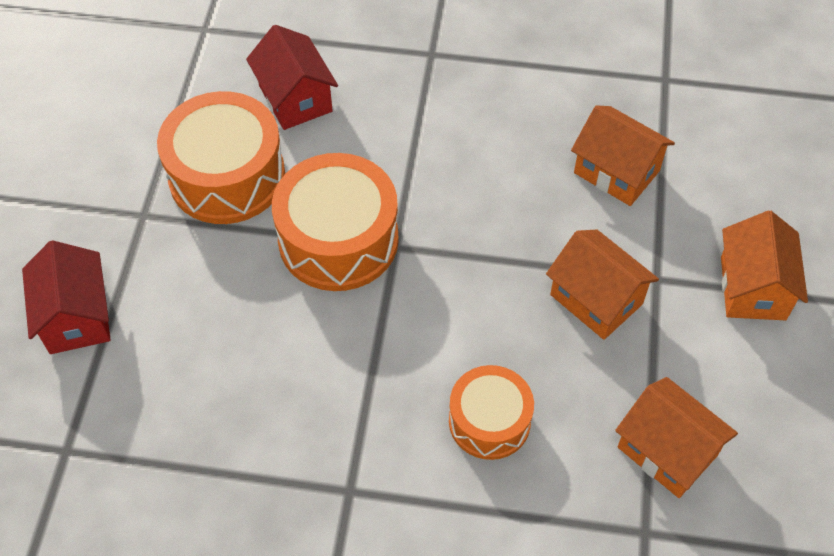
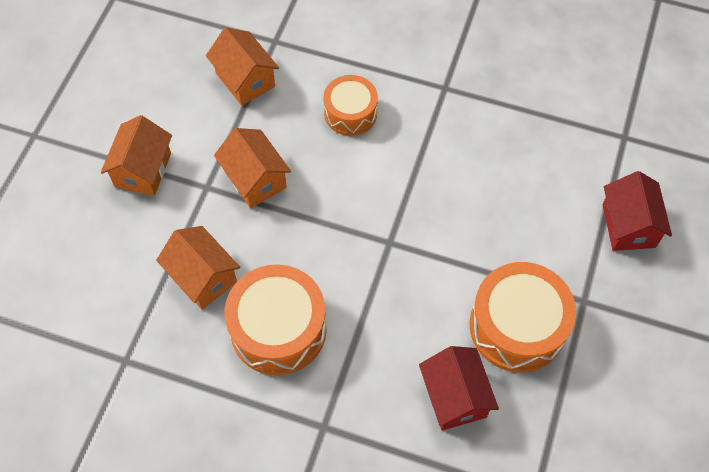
camera: 170 degrees left, 5 degrees up
(338, 239) = (432, 255): orange drum -> orange drum (278, 329)

